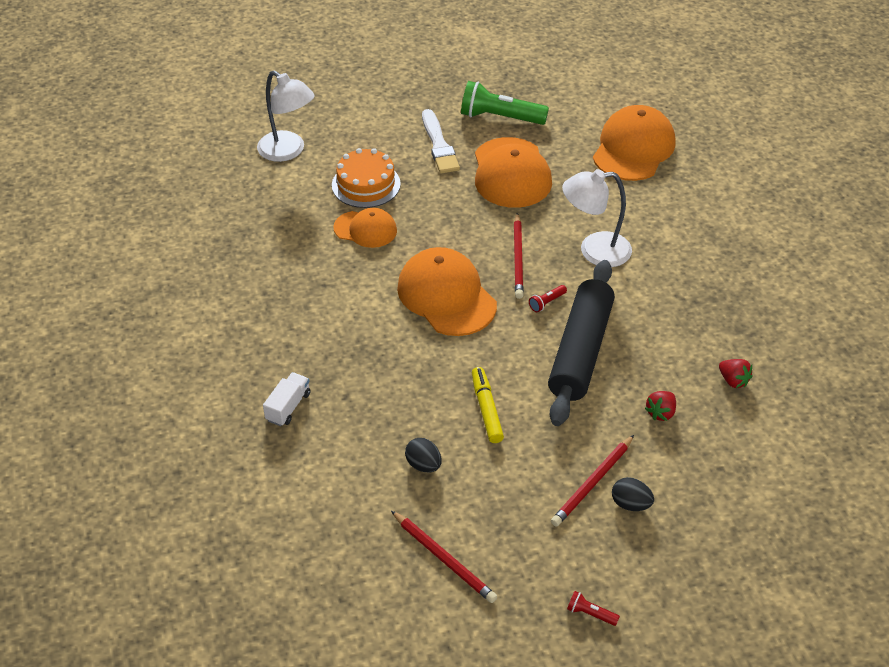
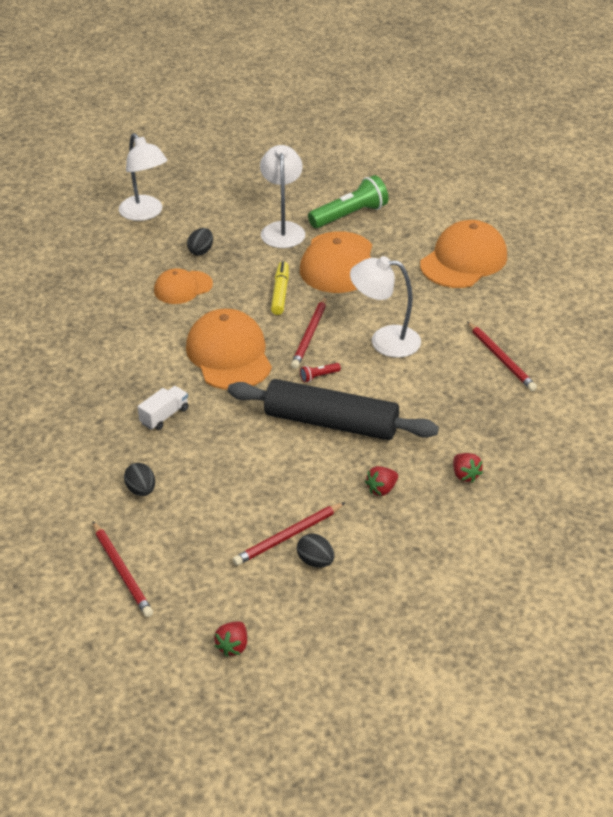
camera: 15 degrees right, 5 degrees down
(288, 407) = (45, 419): white truck -> white truck (164, 416)
(365, 229) = (183, 287): orange cap -> orange cap turned 120 degrees clockwise
(366, 184) = (201, 251): orange cake -> black egg
(439, 145) = (282, 229): white brush -> white lamp
(486, 409) = (220, 455): yellow marker -> yellow marker (280, 293)
(500, 117) = (349, 215): green flashlight -> green flashlight turned 120 degrees clockwise
(581, 351) = (331, 423): black rolling pin -> black rolling pin turned 75 degrees clockwise
(590, 614) = (233, 646): red flashlight -> red strawberry
(714, 249) = (501, 358): none -> red pencil

